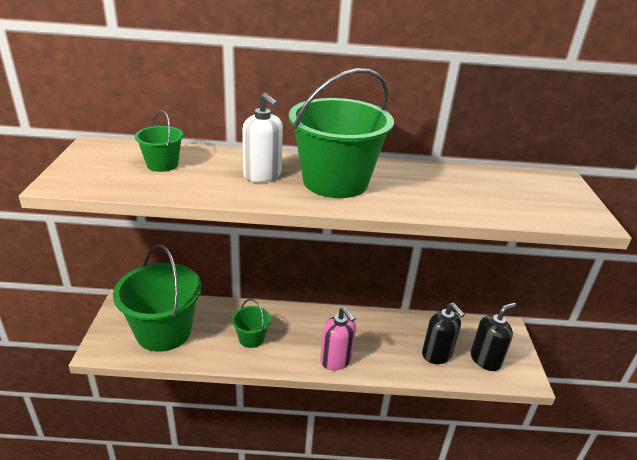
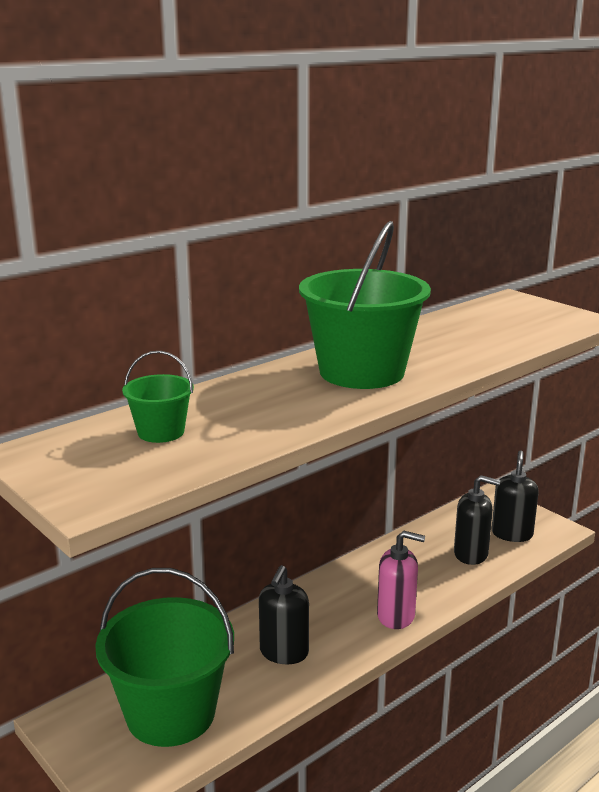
camera: 40 degrees left, 10 degrees down
(251, 338) = (284, 652): green bucket -> black soap dispenser
(262, 175) = (287, 395): white soap dispenser -> none

